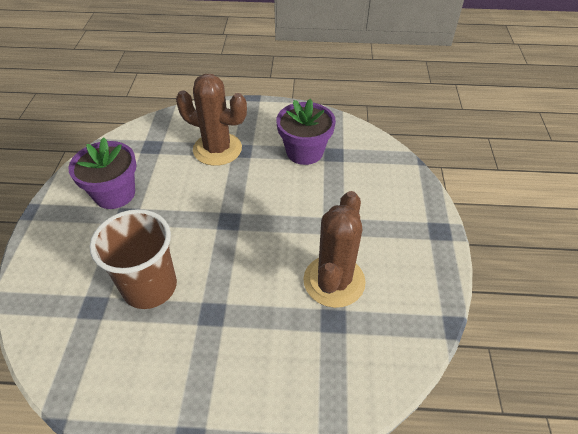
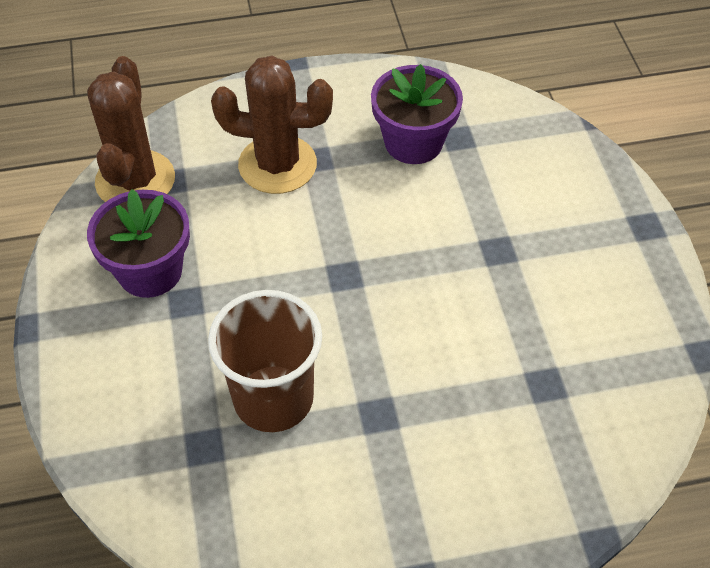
camera: 15 degrees left, 5 degrees up
(334, 281) = (528, 330): brown cactus -> brown cactus (135, 180)

